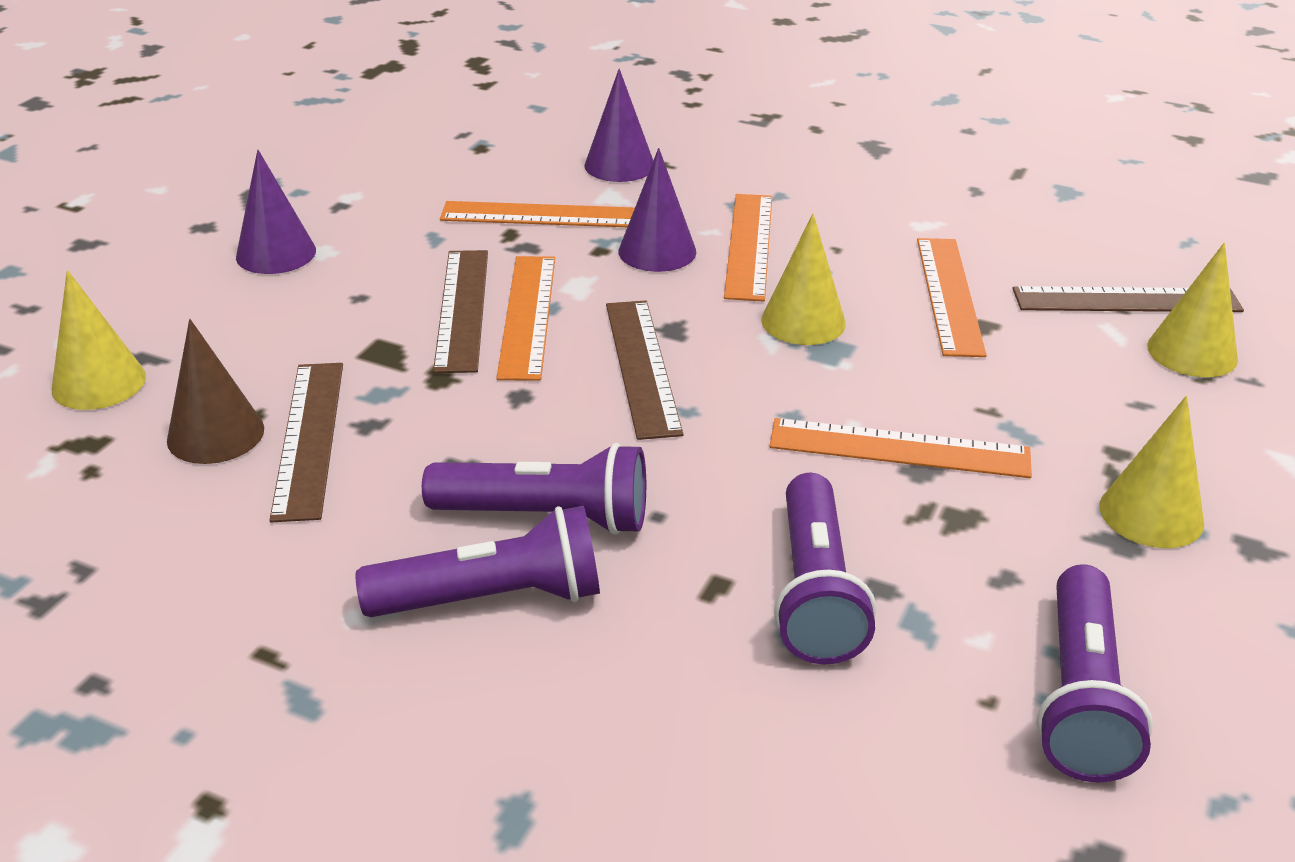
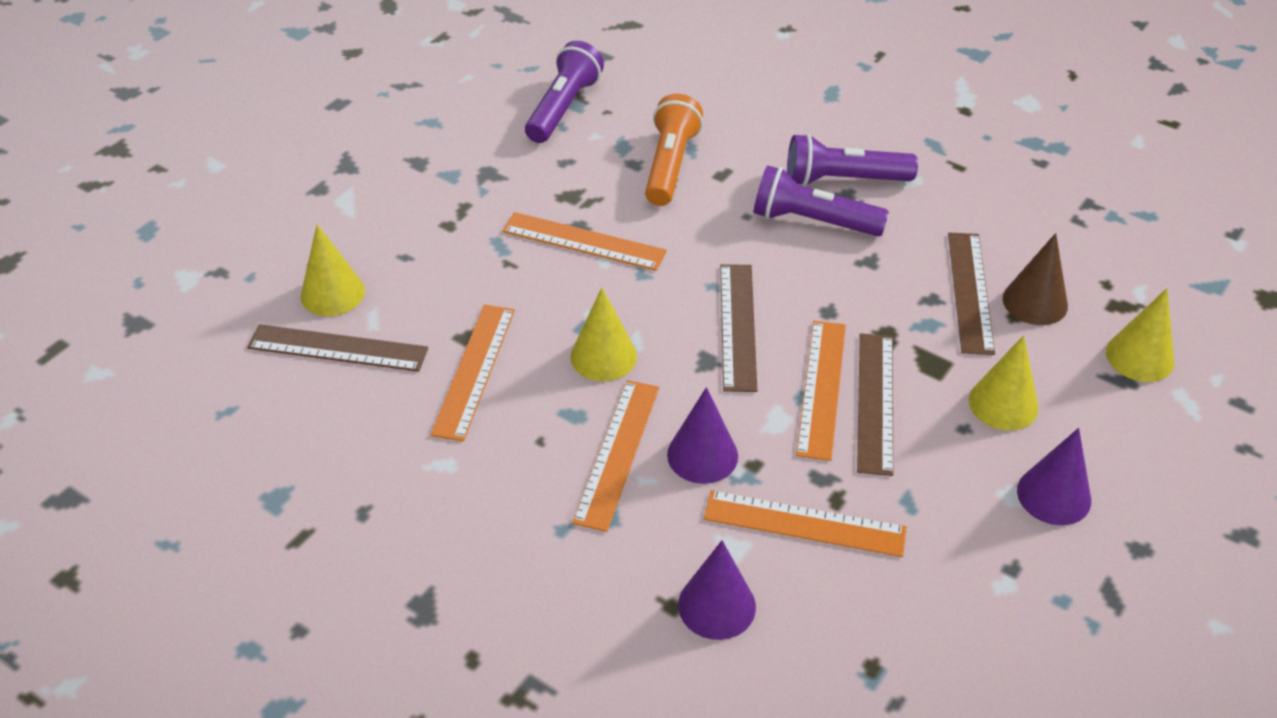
camera: 170 degrees left, 10 degrees up
(815, 591) = (670, 165): purple flashlight -> orange flashlight
(1151, 514) = (460, 185): yellow cone -> yellow cone (1003, 404)

